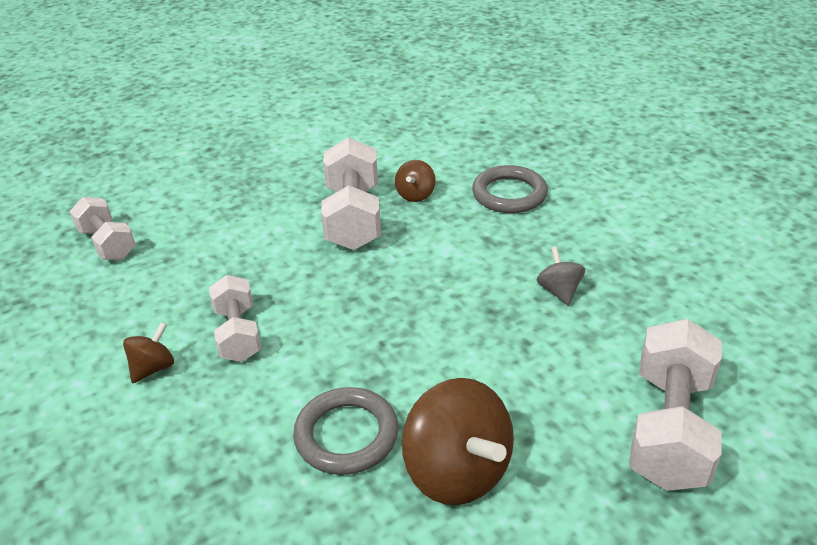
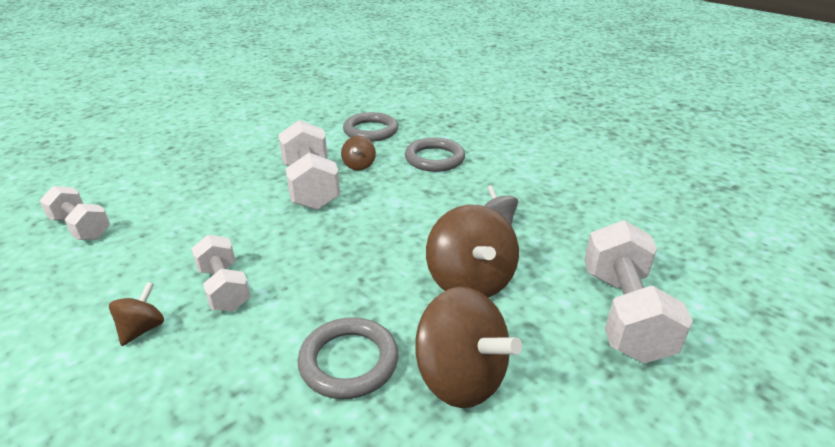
camera: 15 degrees left, 5 degrees down
(442, 146) = (370, 131): none -> grey ring
(501, 363) = (470, 282): none -> brown spinning top

